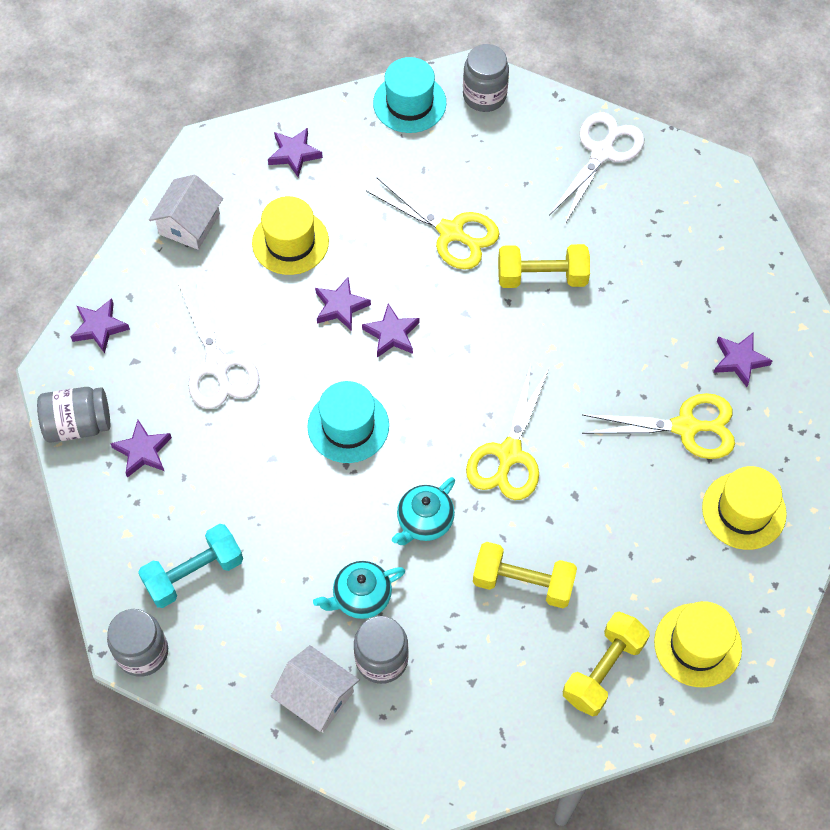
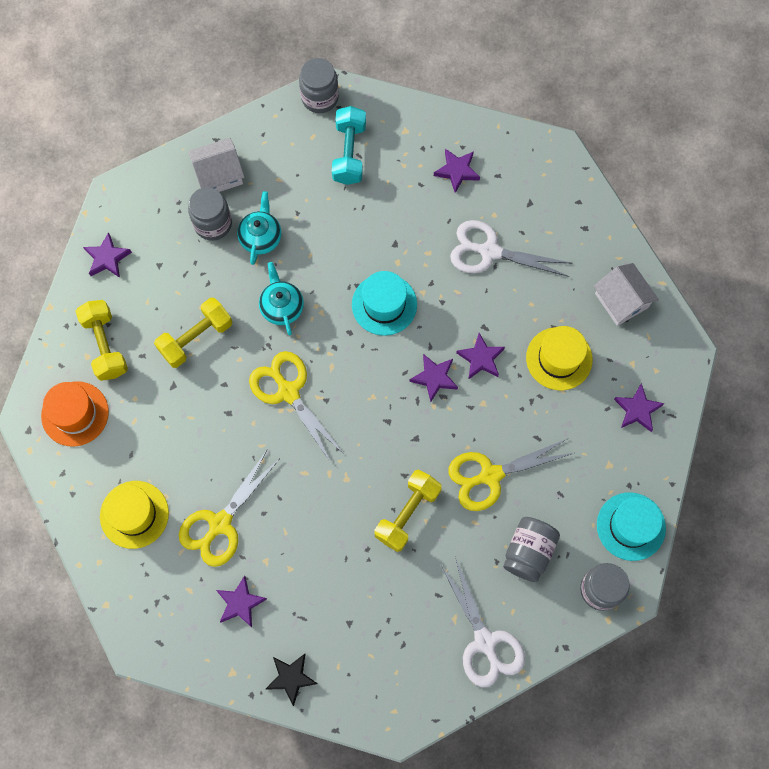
camera: 125 degrees right, 10 degrees up
(78, 424) = (504, 144): grey jar -> grey jar (528, 552)
(99, 327) = (572, 196): purple star -> purple star (107, 258)
(697, 645) = (75, 414): yellow hat -> orange hat
(763, 277) = (291, 678): none -> black star

